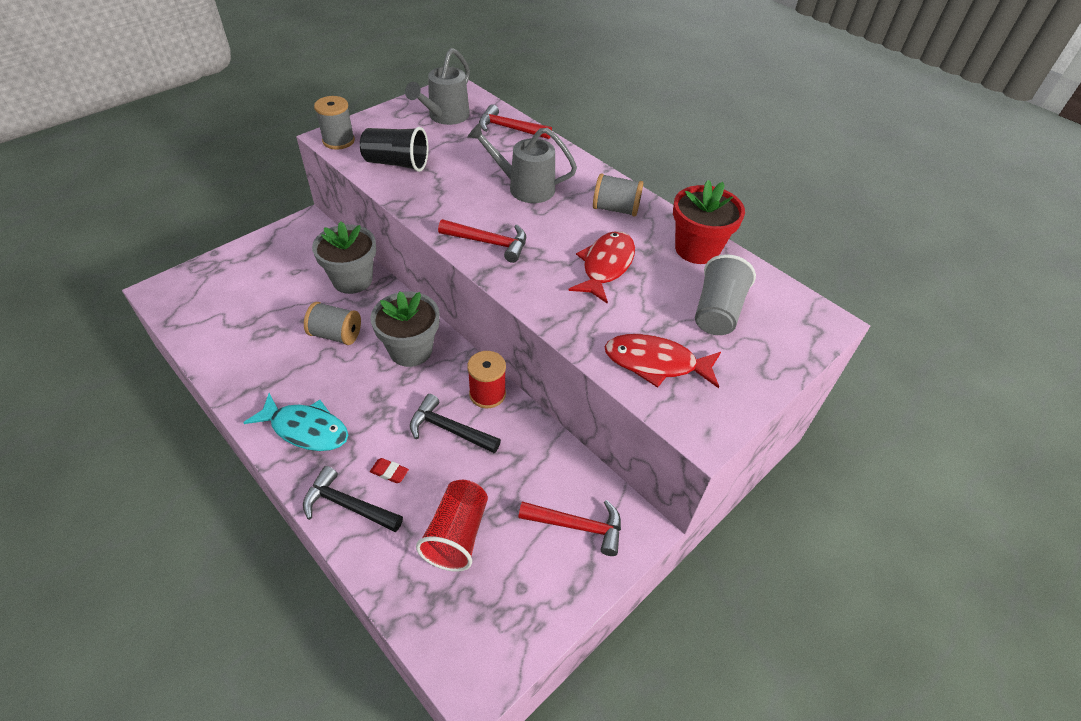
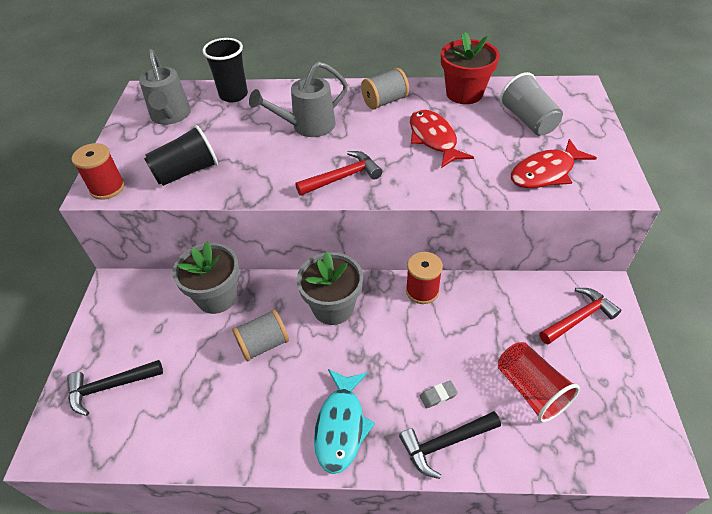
camera: 40 degrees left, 0 degrees up
(306, 429) = (341, 426): turquoise fish -> turquoise fish turned 120 degrees clockwise
(338, 141) = (107, 188): grey spool -> red spool
(389, 472) = (438, 396): red eraser -> grey eraser
(449, 429) = (432, 333): black hammer -> black hammer (110, 387)
(509, 128) = (233, 95): red hammer -> black cup

